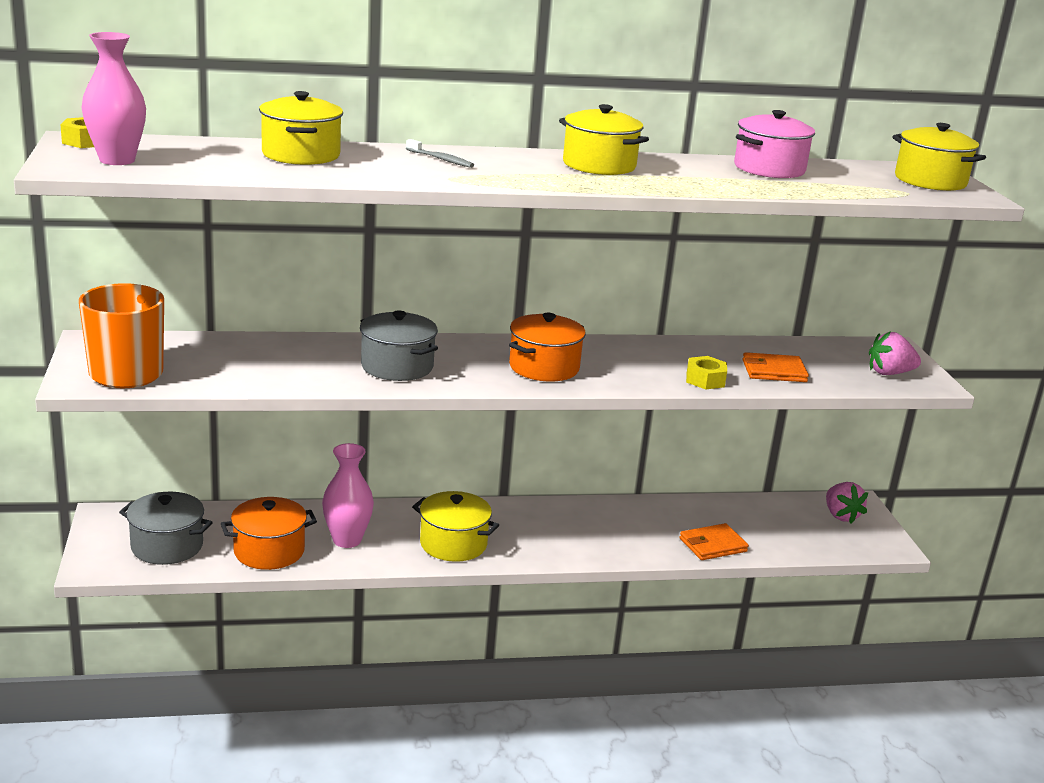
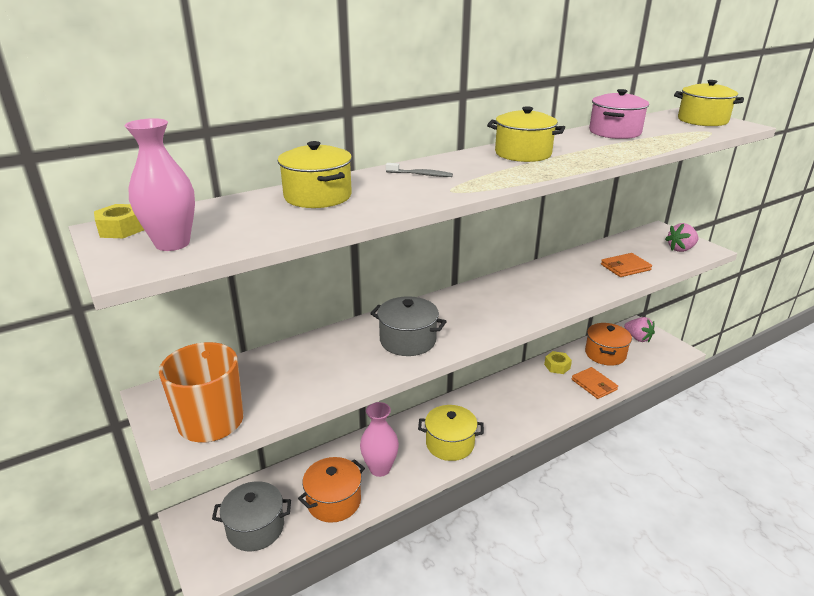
camera: 20 degrees left, 5 degrees up
(544, 367) = (499, 308): orange pot -> orange pot (605, 354)
(705, 380) = (598, 287): yellow nut -> yellow nut (557, 366)
(713, 545) = (594, 385): orange wallet -> orange wallet turned 75 degrees counterclockwise

